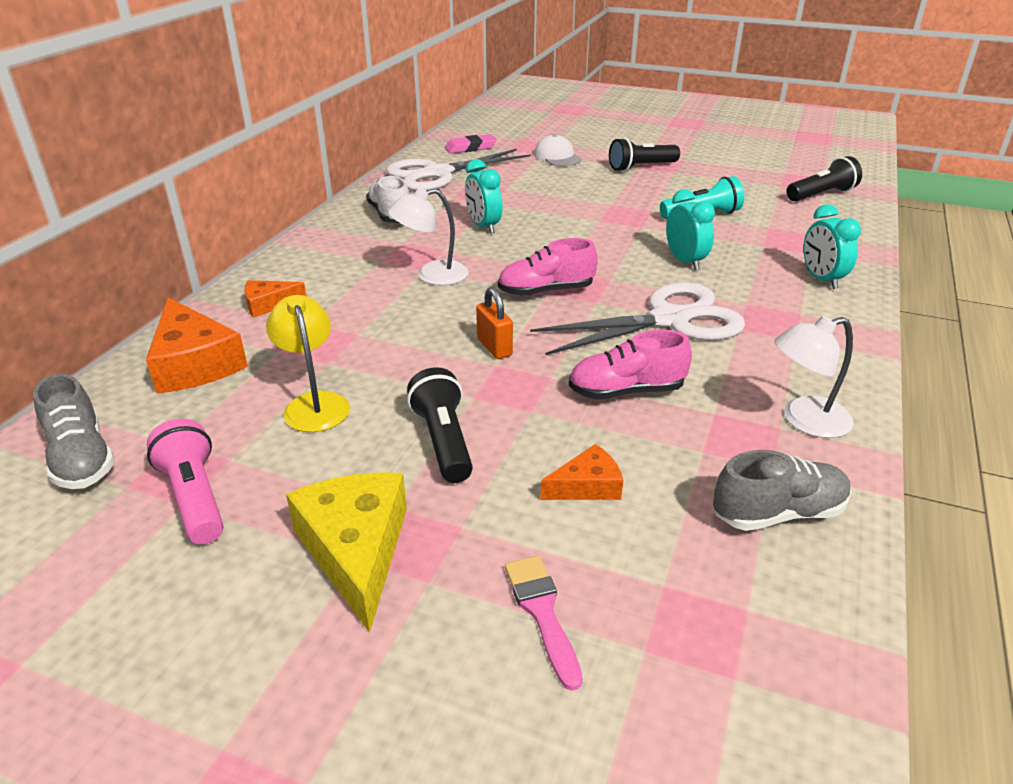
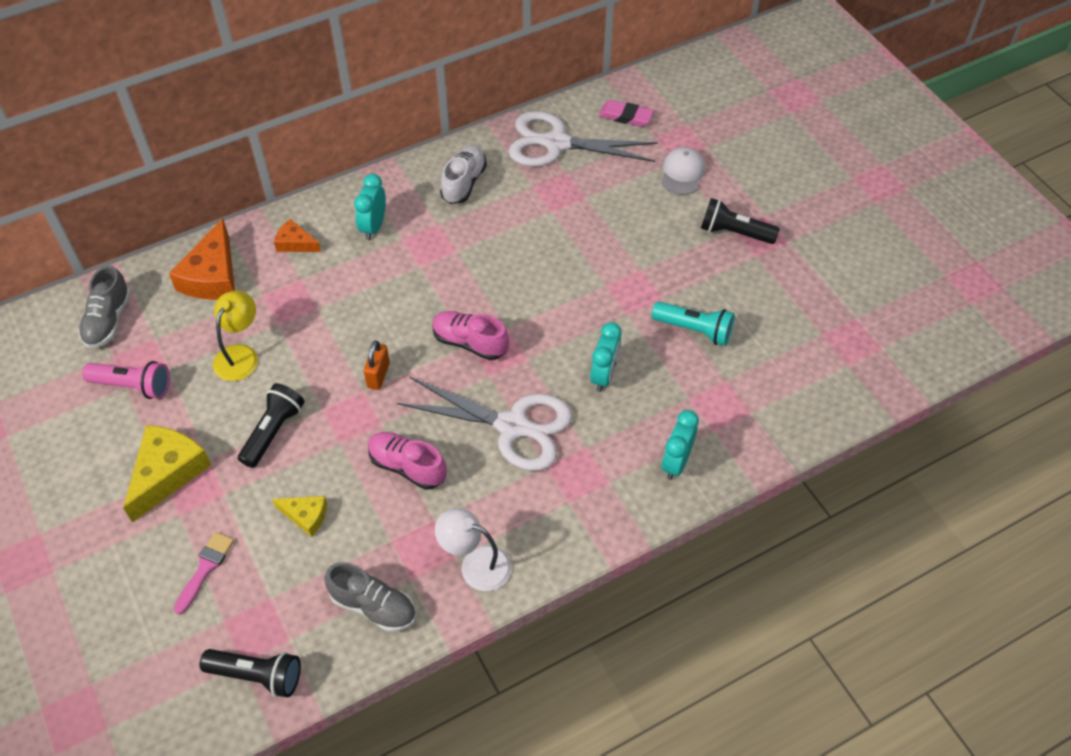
camera: 40 degrees right, 20 degrees up
(195, 497) = (133, 386): pink flashlight -> pink flashlight turned 90 degrees clockwise
(431, 275) = (417, 276): white lamp -> none
(483, 226) = (512, 239): turquoise clock -> turquoise clock (373, 227)
(587, 486) = (306, 516): orange cheese -> yellow cheese
(821, 195) = (838, 369): black flashlight -> black flashlight (257, 675)

